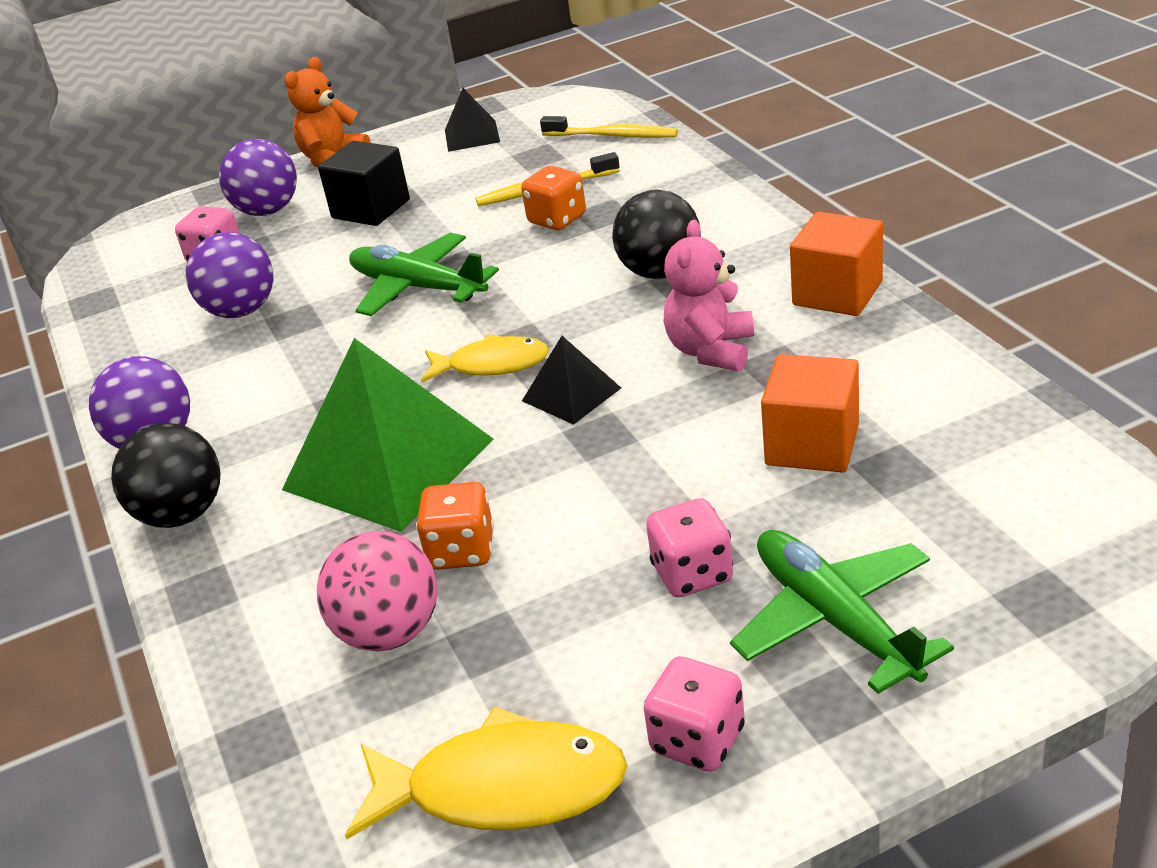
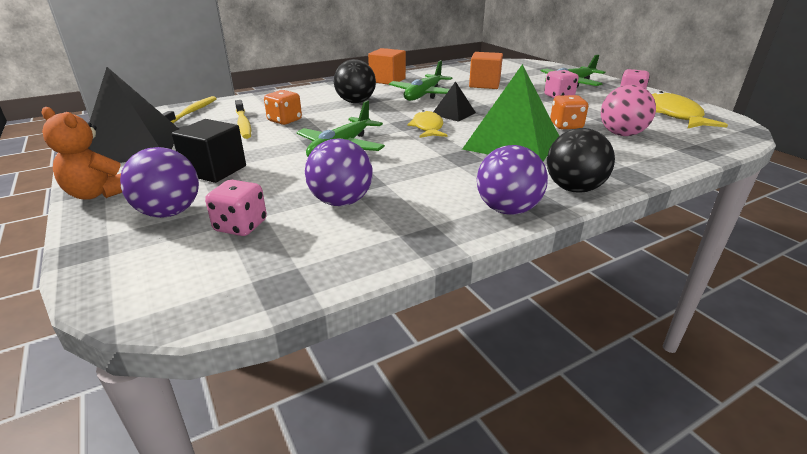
camera: 100 degrees left, 5 degrees down
(472, 135) = (132, 146): black pyramid -> black pyramid, size x2.06
(711, 351) = (423, 95): pink teddy bear -> green plane

